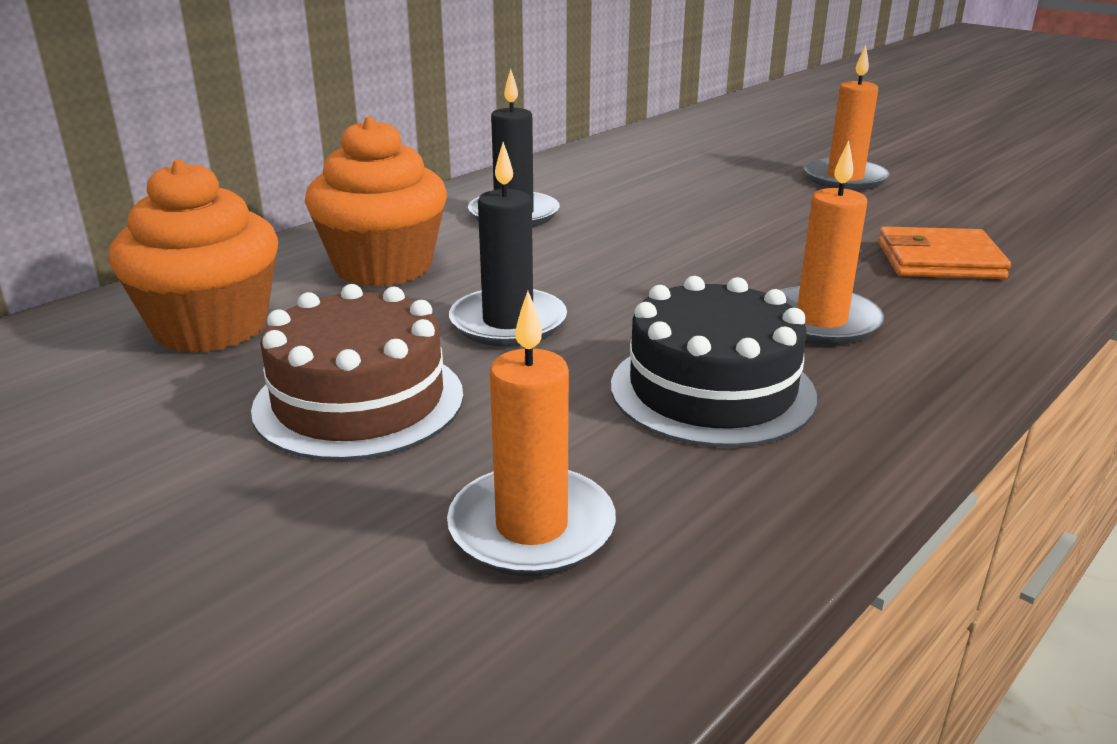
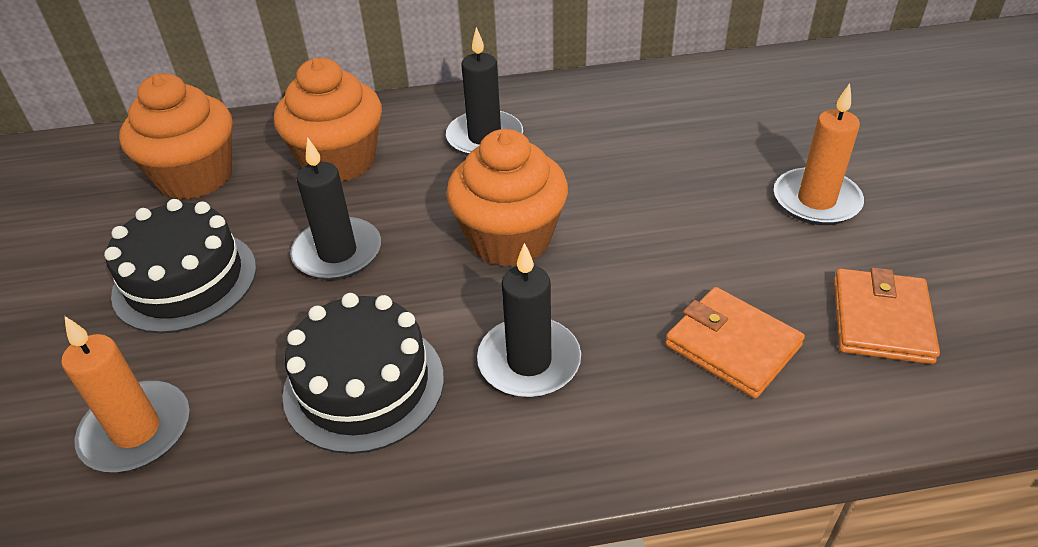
camera: 40 degrees right, 15 degrees up
(359, 401) = (185, 280): brown cake -> black cake
(660, 262) = (510, 239): none -> orange cupcake
(821, 321) = (529, 361): orange candle -> black candle
(996, 218) = (881, 320): none -> orange wallet

